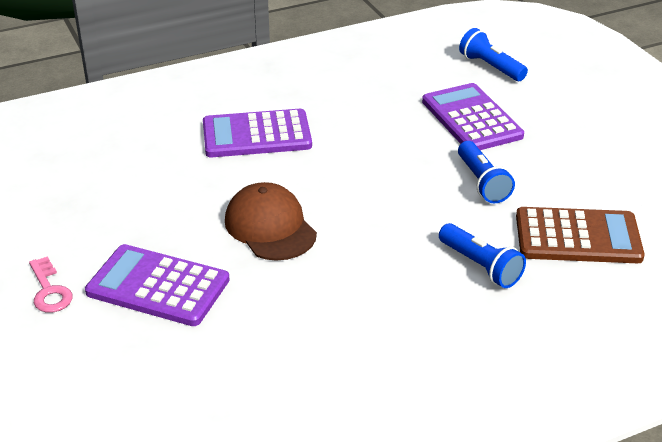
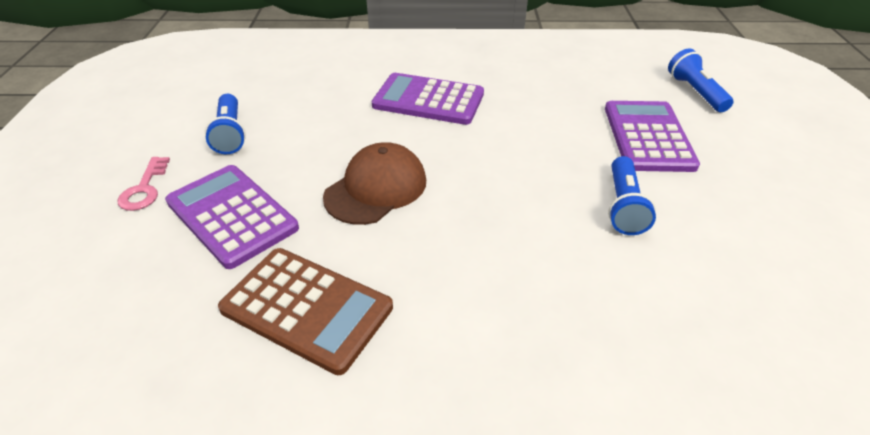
camera: 25 degrees right, 5 degrees up
(270, 227) = (376, 188): brown cap -> brown cap turned 45 degrees clockwise
(481, 266) = (568, 306): blue flashlight -> blue flashlight (230, 134)
(577, 237) = (711, 309): brown calculator -> brown calculator (307, 308)

